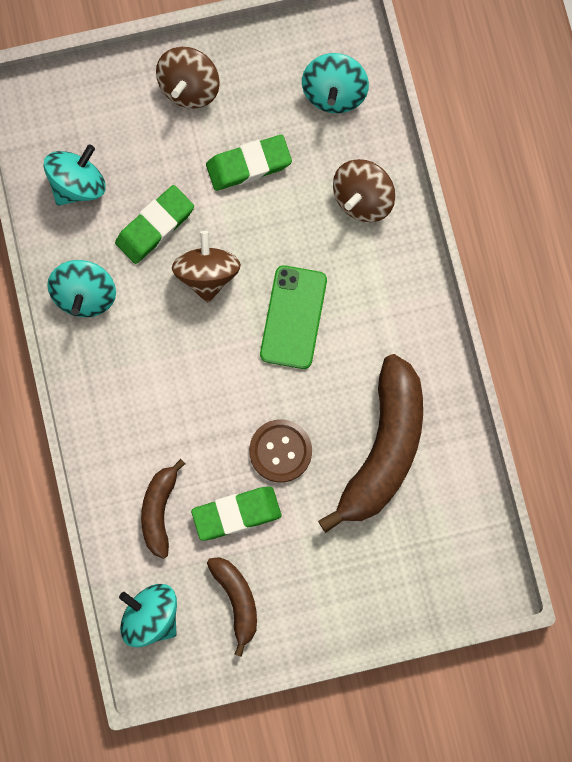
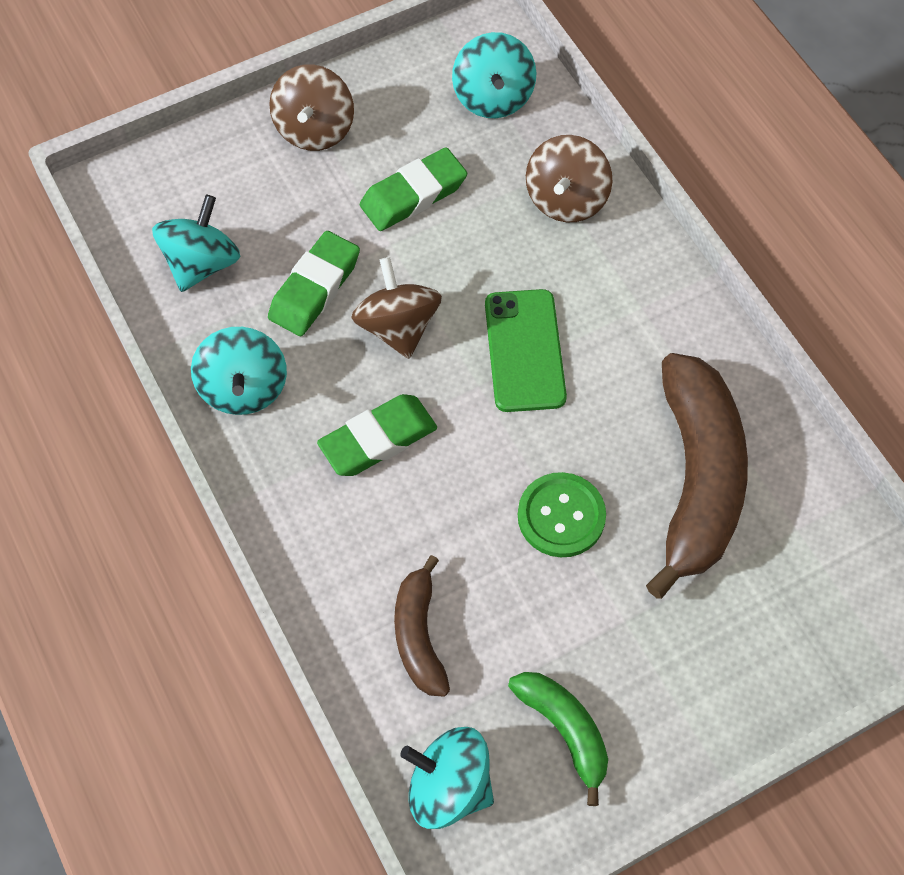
camera: 15 degrees left, 15 degrees down
(236, 514) = (527, 612): green eraser -> green eraser (378, 439)
(237, 600) = (565, 730): brown banana -> green banana
(280, 451) = (561, 516): brown button -> green button

